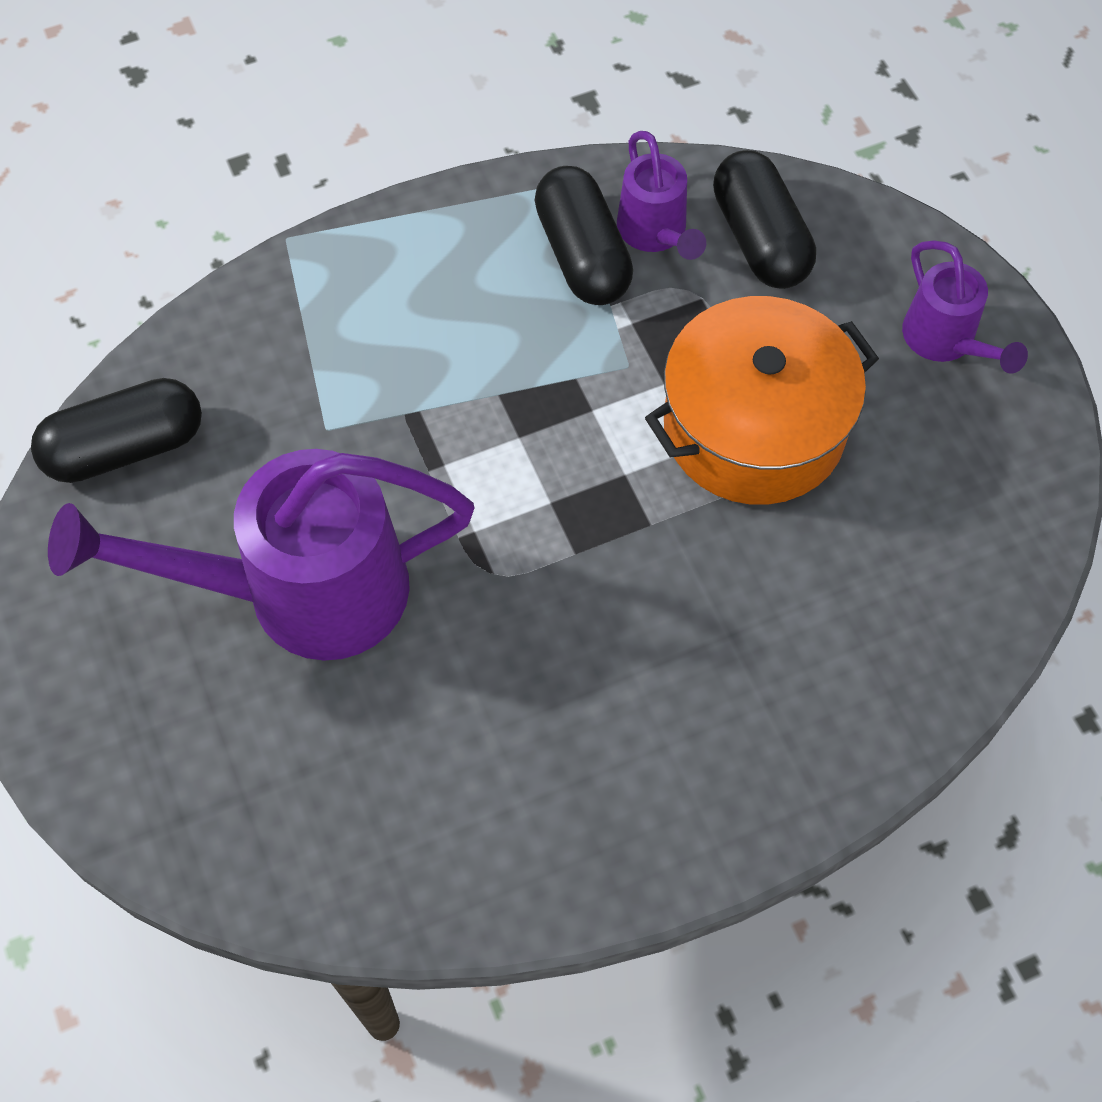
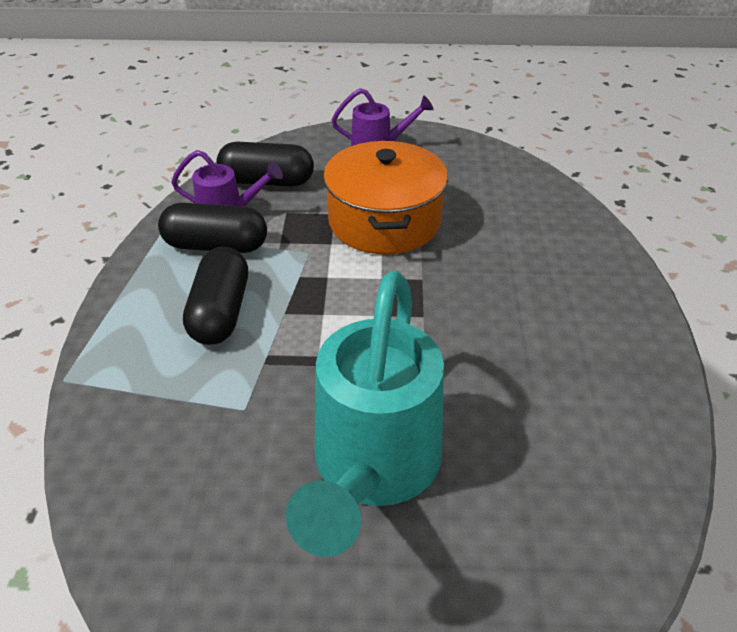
camera: 65 degrees left, 20 degrees down
(125, 448) = (160, 551): black capsule -> black capsule (220, 312)
(301, 592) = (372, 469): purple watering can -> turquoise watering can

